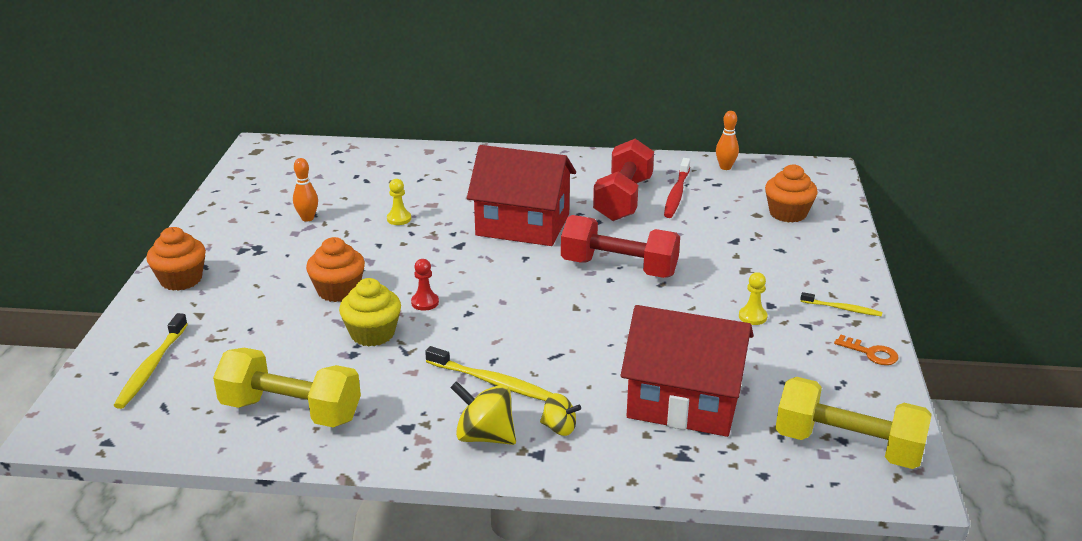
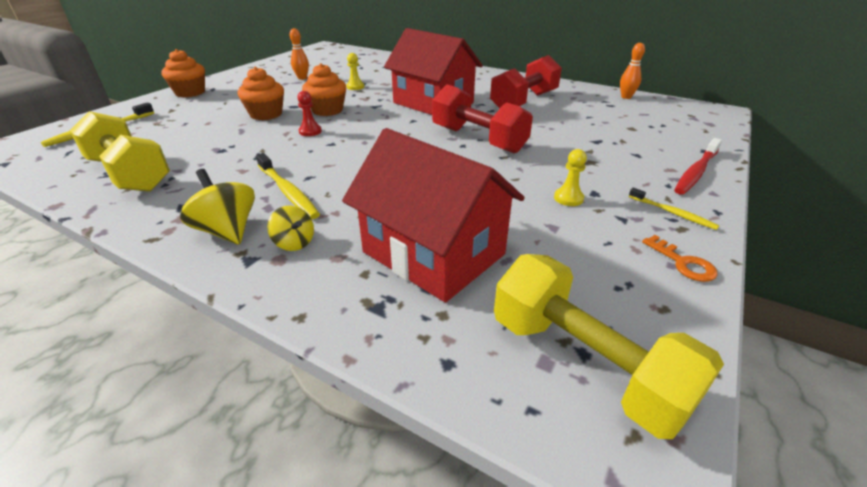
camera: 25 degrees right, 5 degrees up
(372, 334) = (251, 141): yellow cupcake -> none
(676, 194) = (570, 105): red toothbrush -> red toothbrush (696, 172)
(788, 213) = (662, 132): orange cupcake -> orange cupcake (327, 110)

